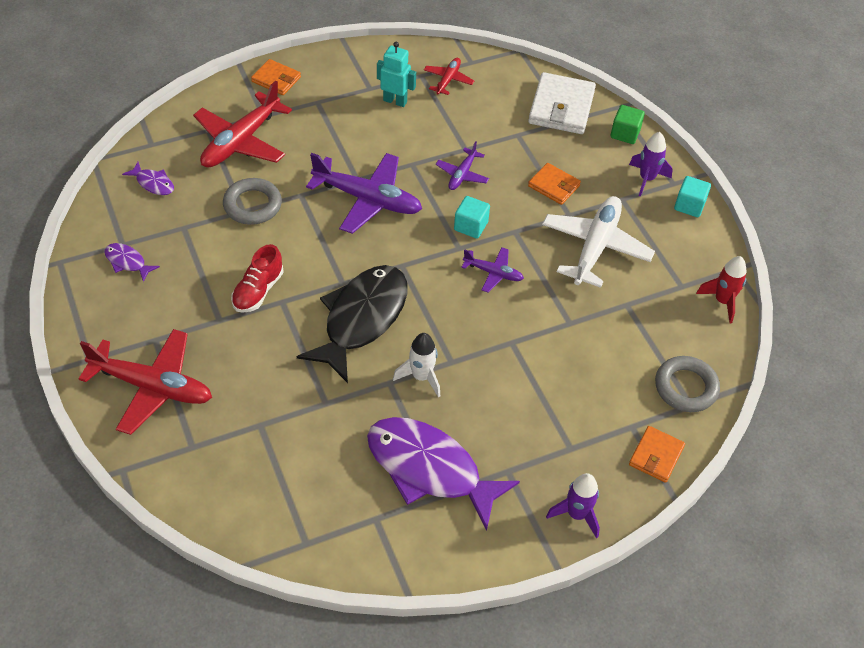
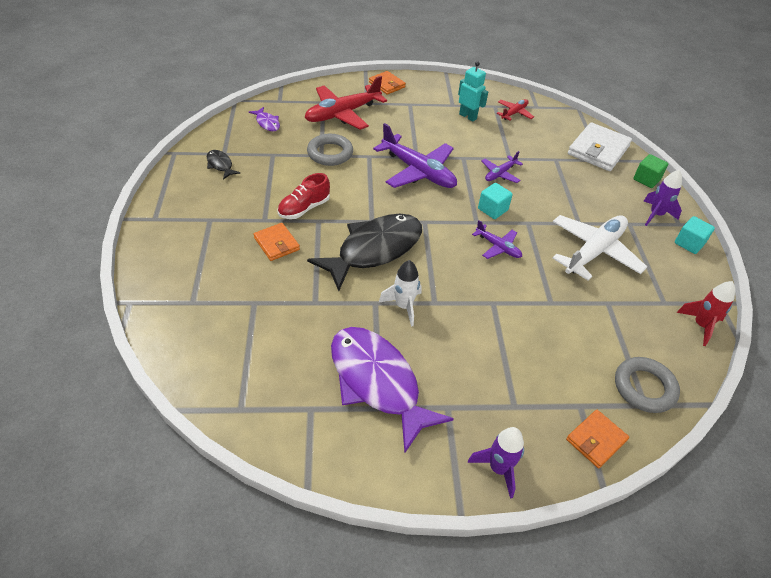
camera: 20 degrees right, 5 degrees down
(127, 262) = (220, 165): purple fish -> black fish
(152, 387) = (188, 250): red plane -> none
(554, 186) = (573, 200): orange wallet -> orange wallet (276, 244)

